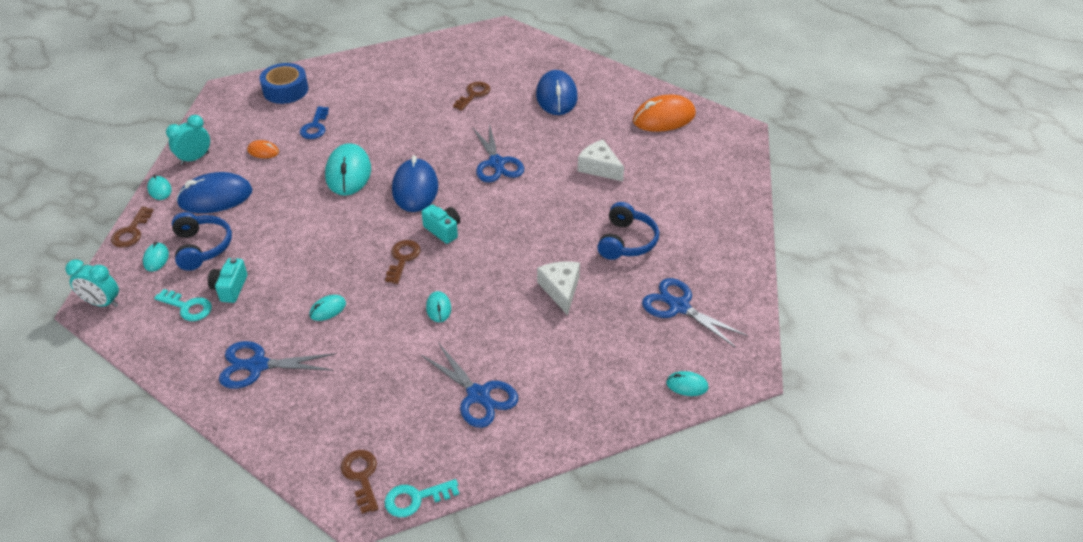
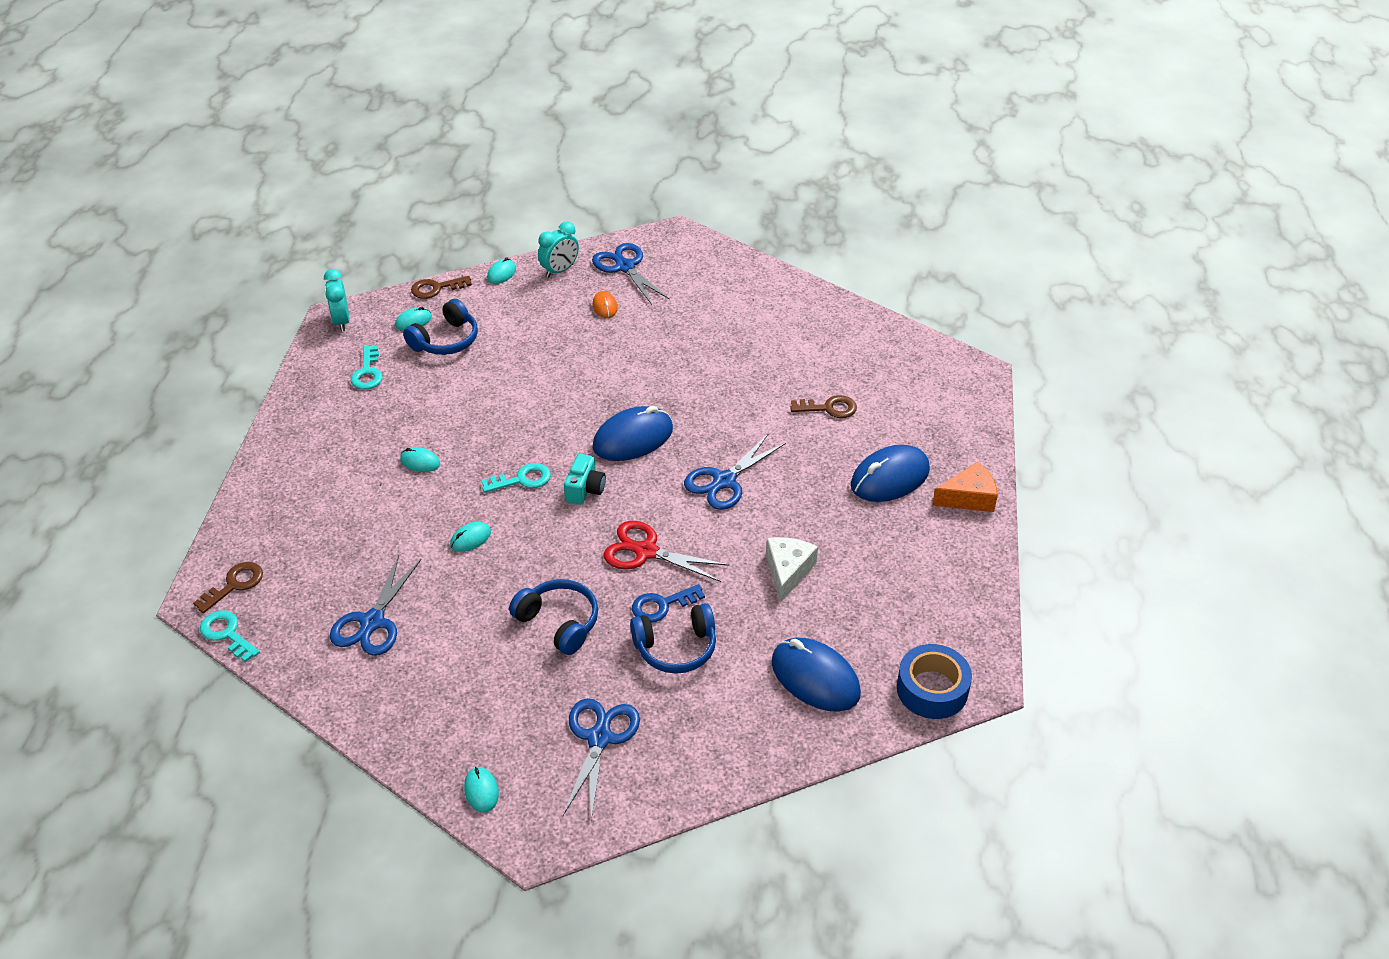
camera: 60 degrees right, 0 degrees up
(195, 158) = (560, 270): turquoise clock -> turquoise clock turned 120 degrees clockwise
(215, 197) = (517, 312): blue mouse -> blue mouse (815, 678)
(230, 288) = (407, 385): turquoise camera -> none
(257, 365) = (325, 452): blue scissors -> blue scissors (625, 267)
(285, 90) = (710, 271): blue tape -> blue tape (932, 689)
(315, 127) = (671, 320): blue key -> blue key (662, 605)
(348, 173) = (619, 379): turquoise mouse -> none
(403, 259) = (522, 479): brown key -> turquoise key
(529, 223) = (646, 551): none -> red scissors
(561, 290) = (559, 622): white cheese -> blue headphones
(599, 75) = (968, 498): none -> orange cheese
(664, 118) = (937, 593): orange mouse -> none

